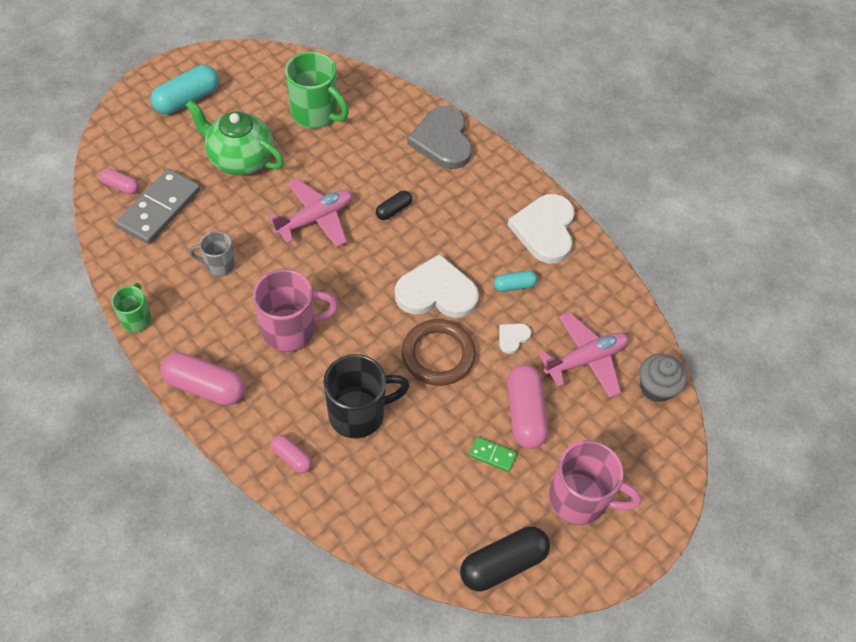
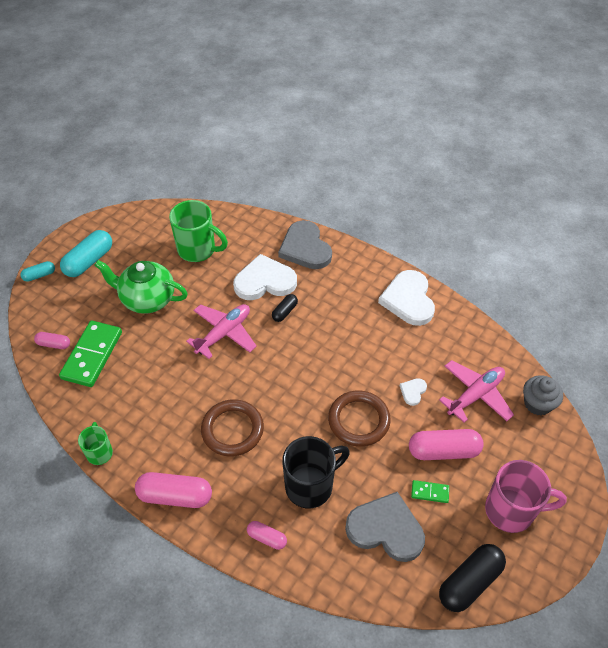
camera: 10 degrees left, 5 degrees down
(160, 209) = (92, 355): grey domino -> green domino
(219, 265) = (156, 390): grey mug -> none
(291, 330) = (232, 430): pink mug -> brown ring
(428, 482) = (386, 529): none -> grey heart
(436, 292) = (340, 369): white heart -> white heart (264, 281)
(514, 286) = (400, 349): turquoise capsule -> turquoise capsule (39, 275)
(525, 413) = (443, 451): pink capsule -> pink capsule turned 75 degrees counterclockwise

